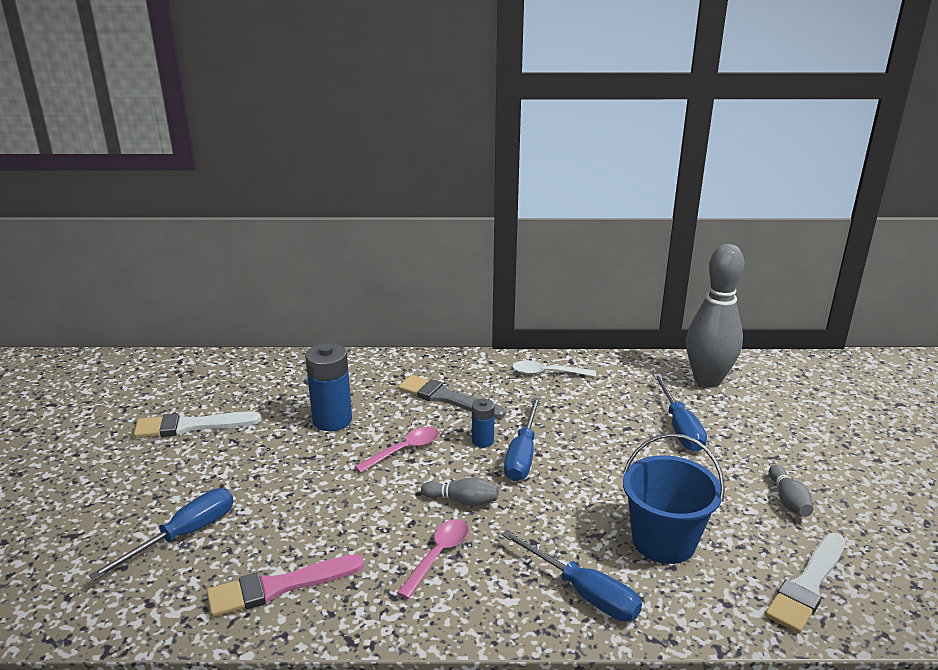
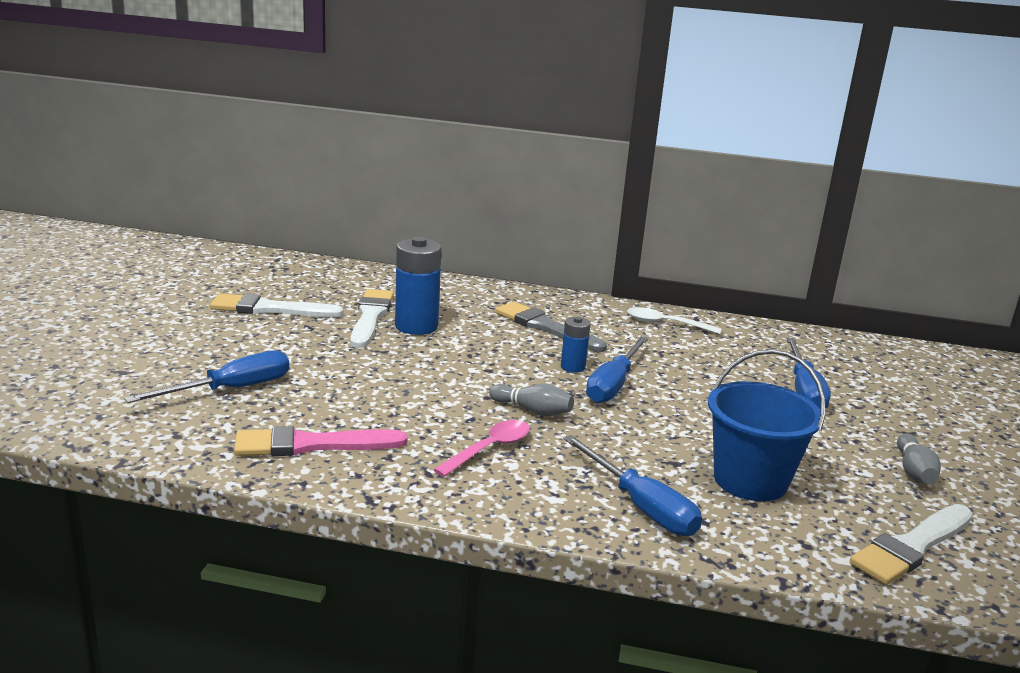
camera: 10 degrees right, 5 degrees down
(287, 417) = (370, 317): none -> white brush
(404, 450) = (484, 361): pink spoon -> none
(707, 380) = (851, 356): grey bowling pin -> none

